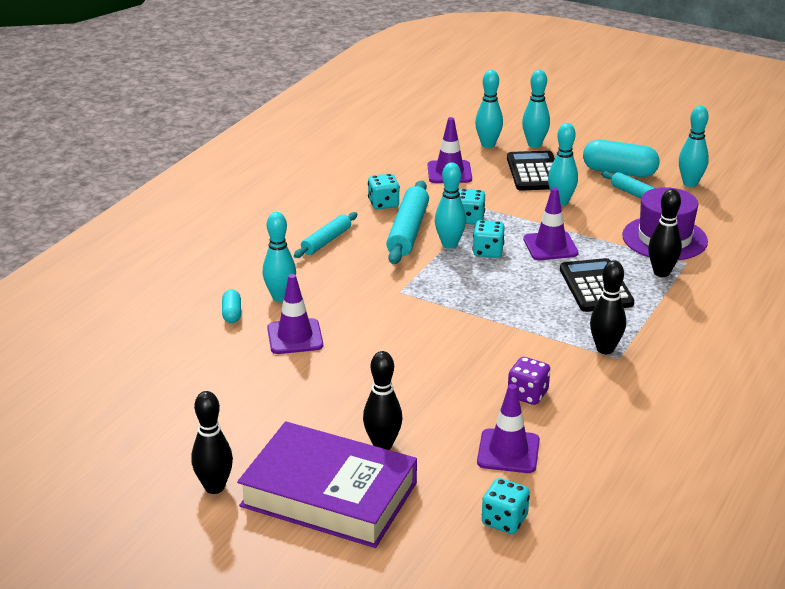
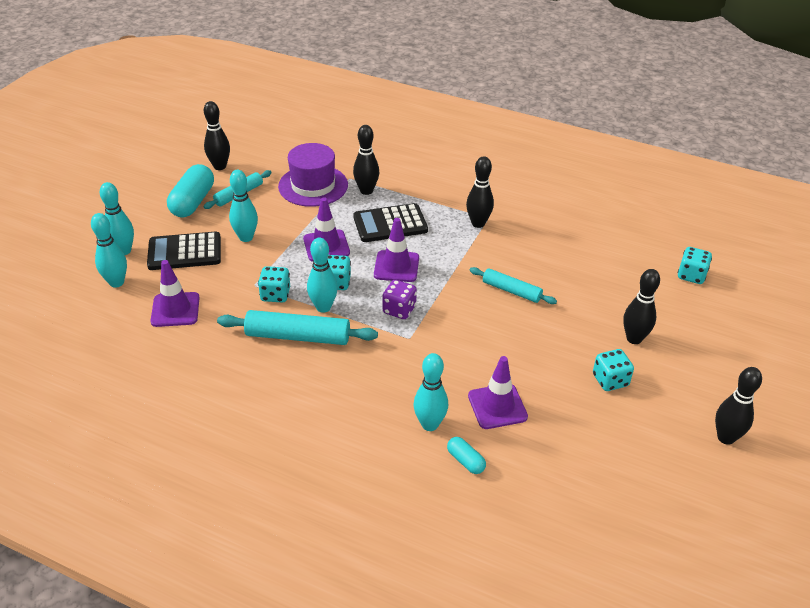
camera: 95 degrees left, 10 degrees up
(232, 314) = (465, 461): turquoise capsule -> turquoise capsule turned 60 degrees clockwise
(326, 241) = (317, 397): turquoise rolling pin -> turquoise rolling pin (511, 291)
(329, 494) = (703, 365): purple book -> none
(383, 204) = (239, 357): turquoise dice -> turquoise dice (610, 380)
(508, 451) = (617, 273): purple traffic cone -> purple traffic cone (396, 266)
(527, 395) = (546, 263): purple dice -> purple dice (399, 310)
(690, 183) = (220, 166): turquoise bowling pin -> black bowling pin

